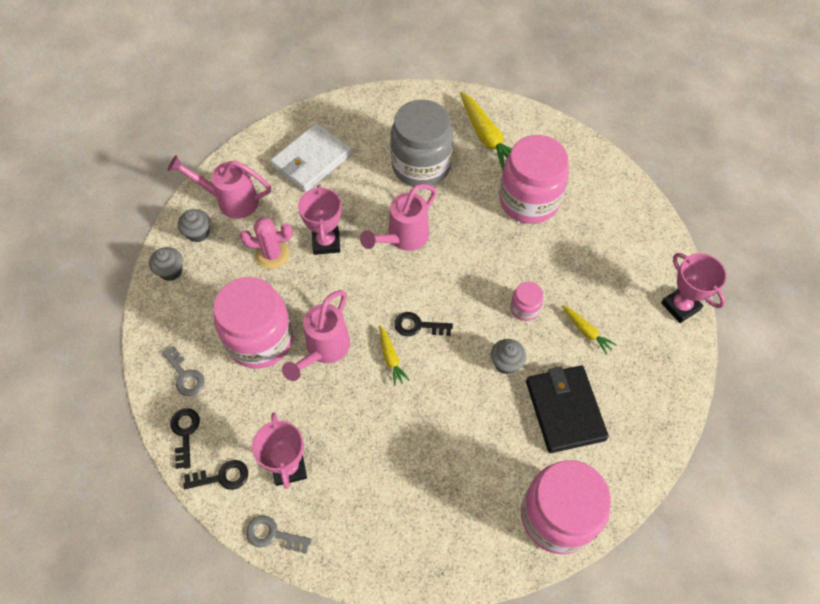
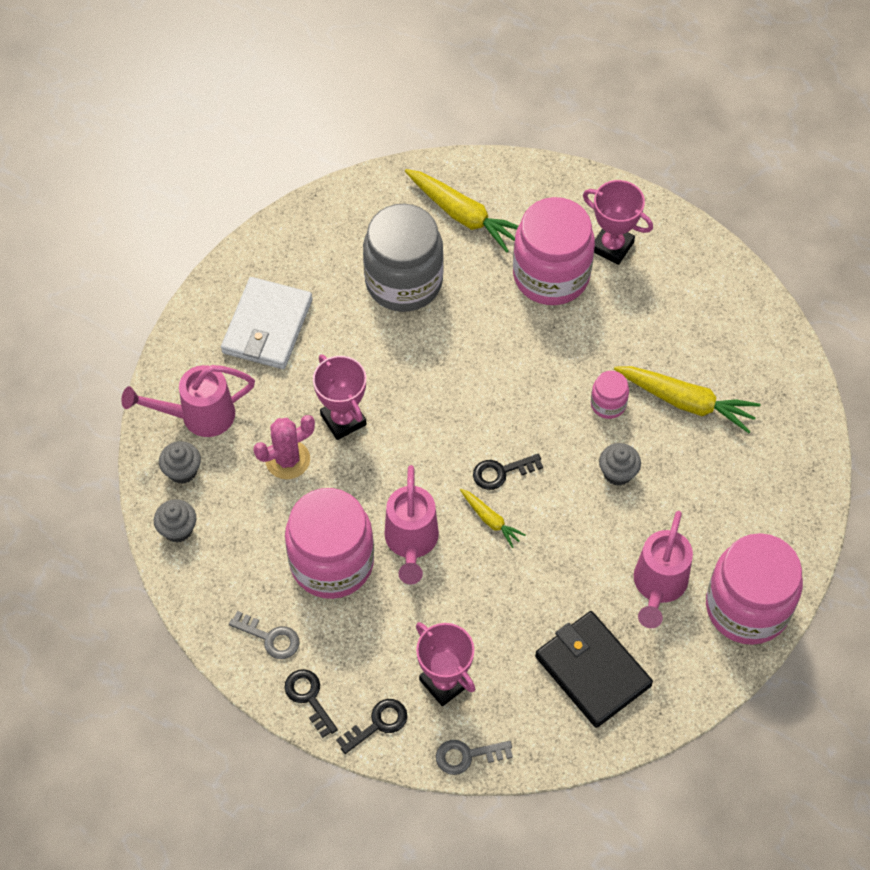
camera: 25 degrees left, 0 degrees up
(403, 238) = (430, 379): pink watering can -> pink watering can (658, 587)
(564, 410) = (703, 496): black wallet -> black wallet (592, 671)
(586, 331) = (686, 402): yellow carrot -> yellow carrot, size x1.87
(680, 306) = (772, 333): pink trophy -> pink trophy (612, 246)

